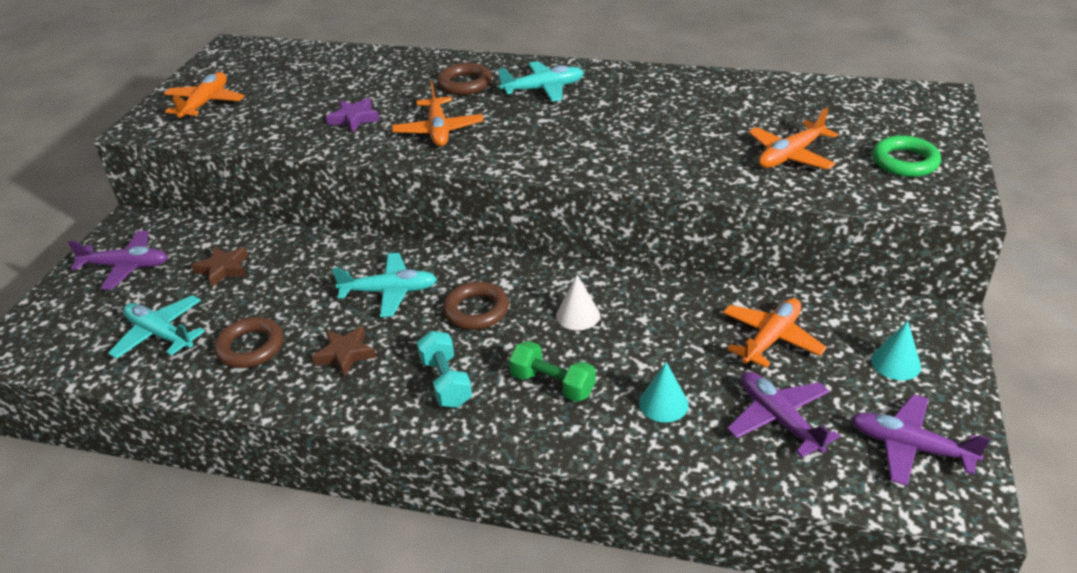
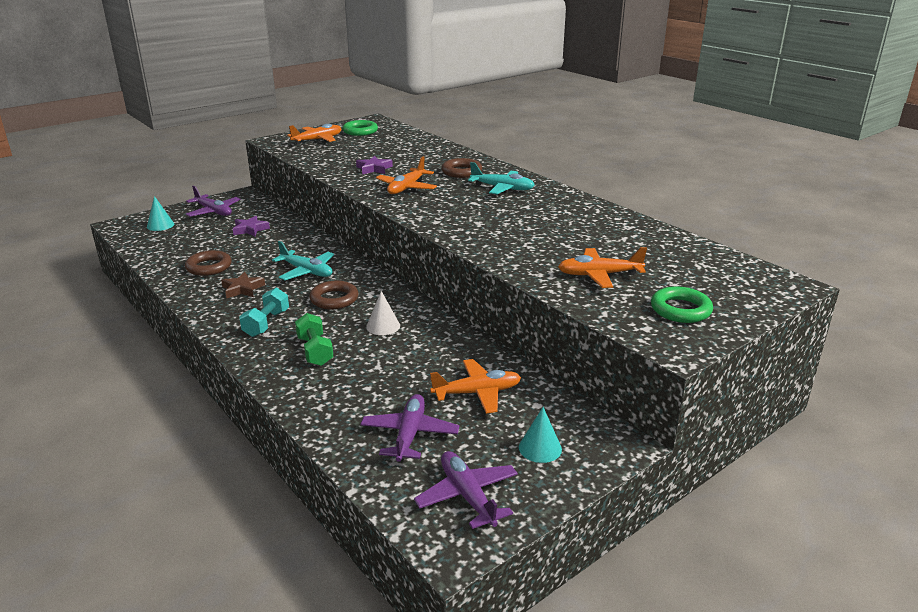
camera: 35 degrees right, 10 degrees down
(160, 334) = (183, 245): turquoise plane -> none
(223, 269) = (250, 229): brown star -> purple star
(243, 70) = (360, 131): none -> green ring
(663, 404) = (357, 391): turquoise cone -> turquoise cone (160, 225)

